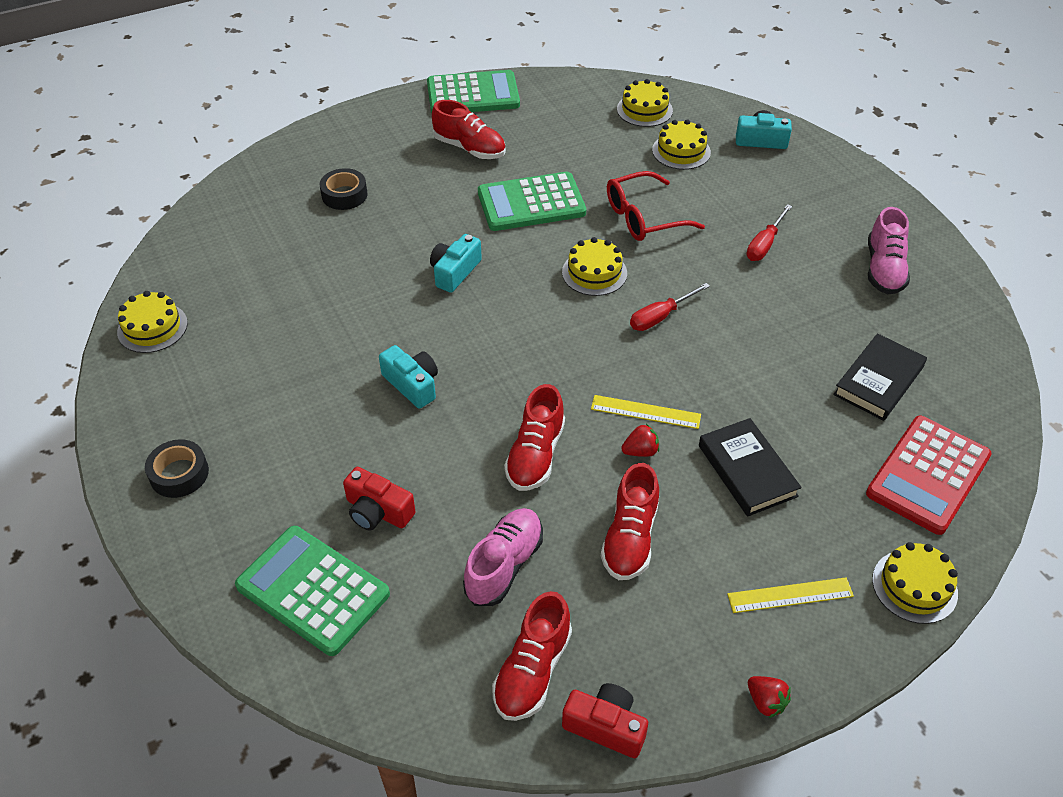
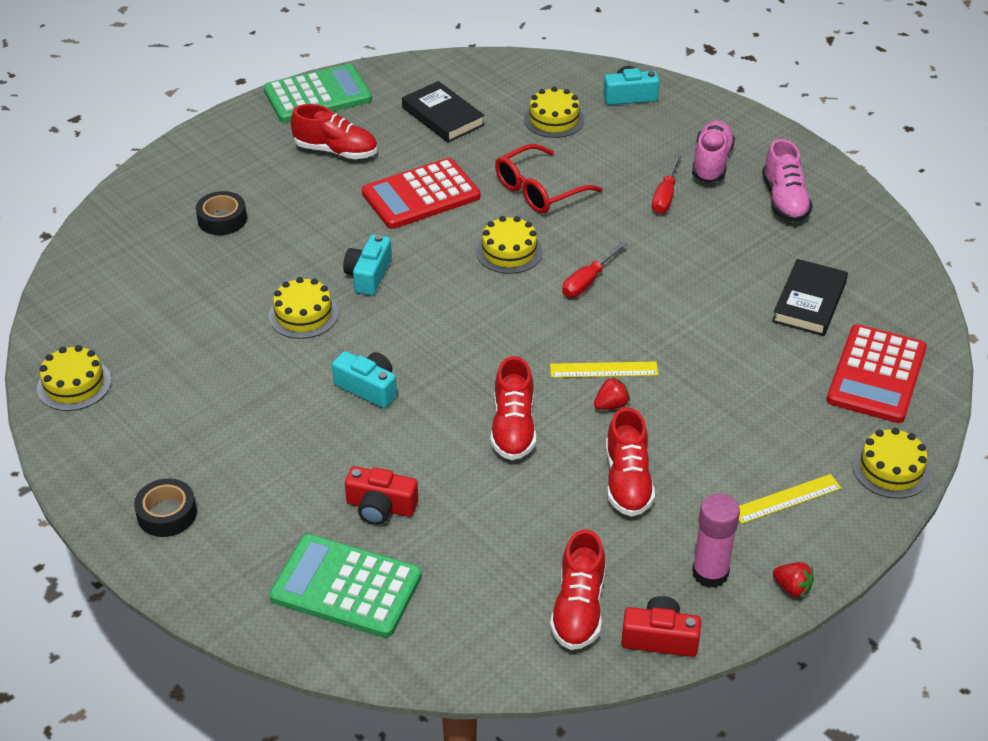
camera: 15 degrees left, 5 degrees down
(504, 565) = (520, 528): pink shoe -> pink shoe (711, 163)
(531, 203) = (421, 195): green calculator -> red calculator
(644, 110) = (502, 84): yellow cake -> yellow cake (303, 314)
(683, 663) = (710, 573): none -> pink glue stick
(747, 470) = (715, 403): black book -> black book (443, 116)

